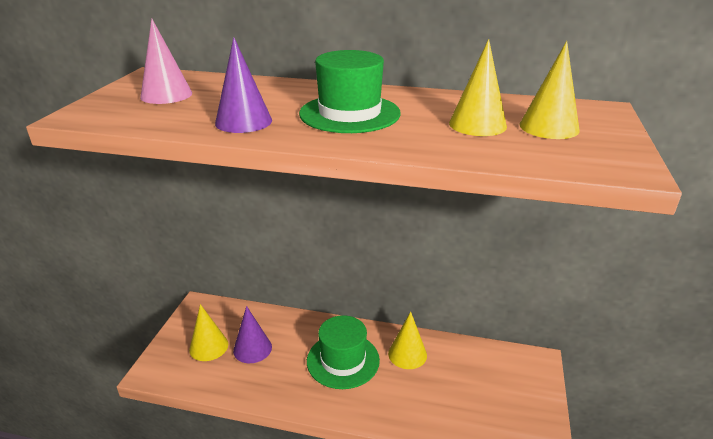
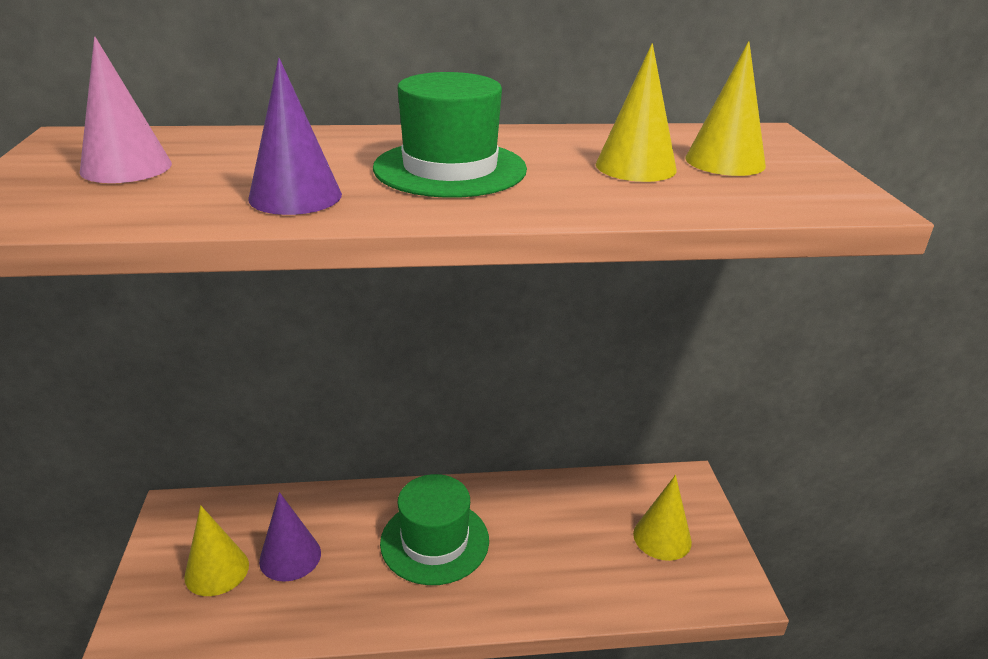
camera: 20 degrees left, 0 degrees up
(407, 354) = (521, 511): yellow cone -> yellow cone (662, 537)

